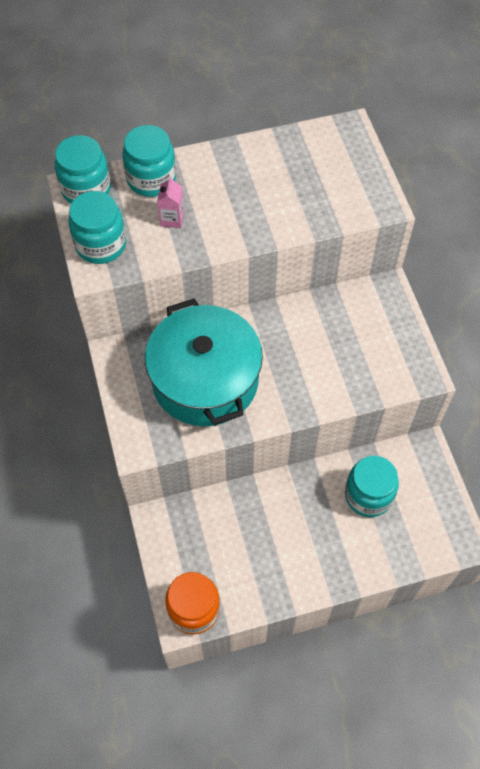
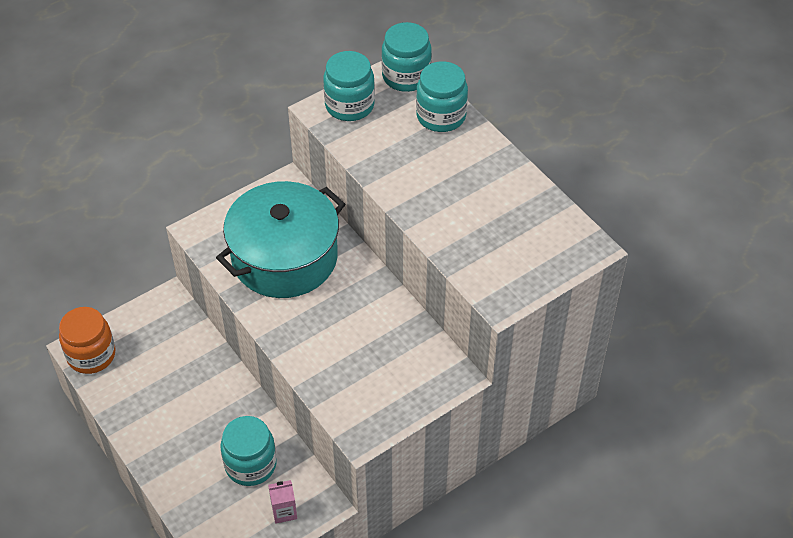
camera: 70 degrees right, 10 degrees down
(172, 219) = (402, 144): pink carton -> pink carton (284, 511)

